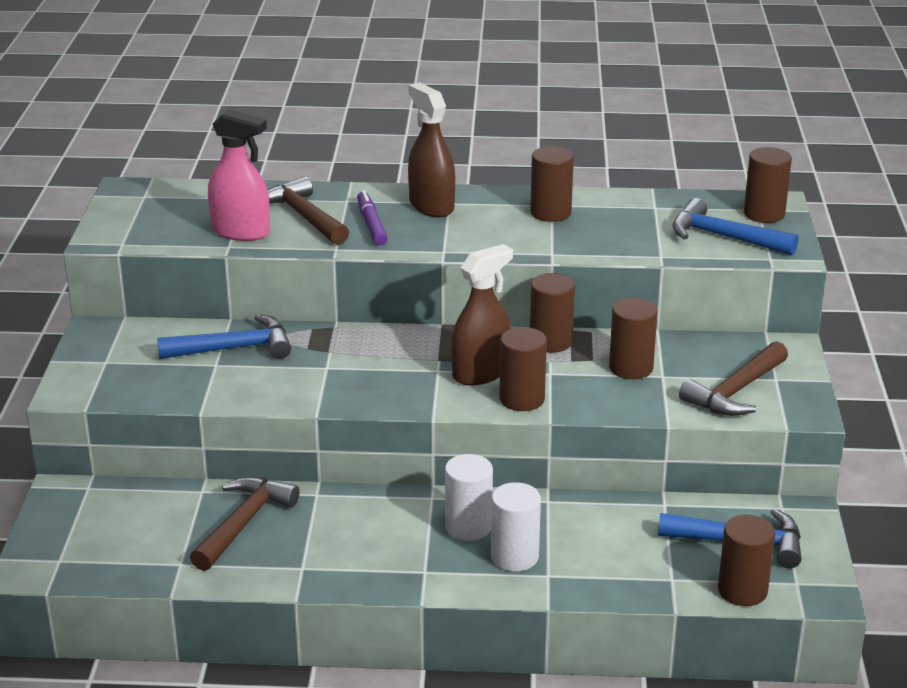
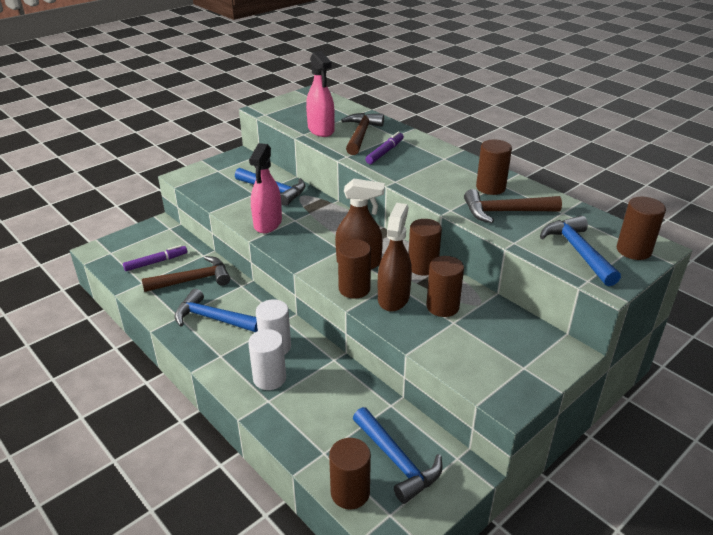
camera: 45 degrees right, 5 degrees up
(151, 533) = (156, 262): none -> purple marker
(301, 387) = (268, 223): none -> pink spray bottle
(346, 544) = (212, 318): none -> blue hammer
(431, 206) = (432, 156): brown spray bottle -> brown spray bottle (393, 298)
(735, 392) = (482, 359): brown hammer -> brown hammer (504, 212)

